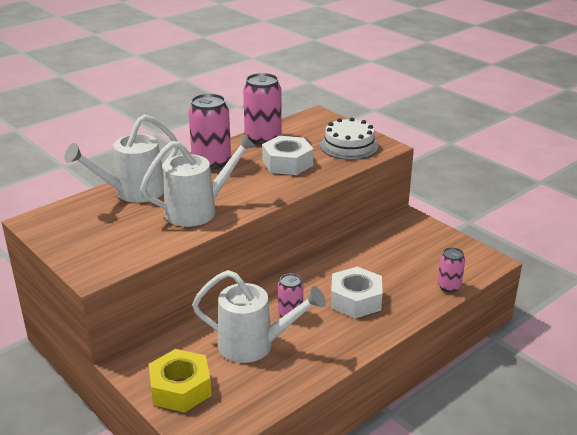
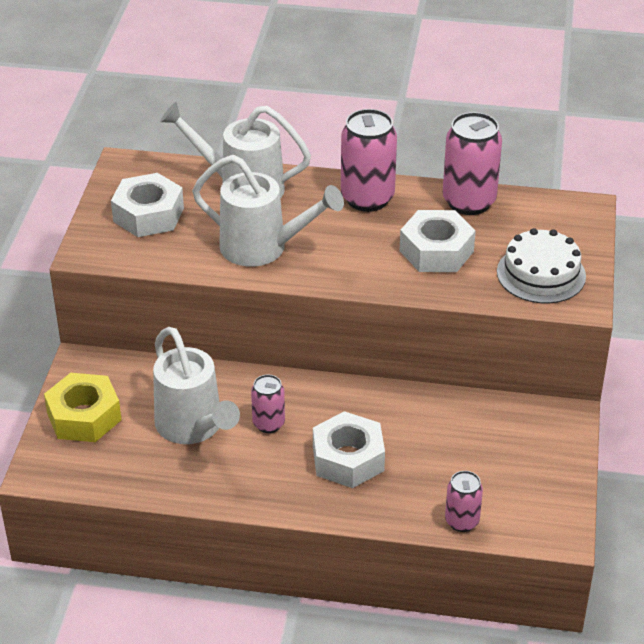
camera: 50 degrees right, 10 degrees up
(99, 234) = (148, 215): none -> white nut

